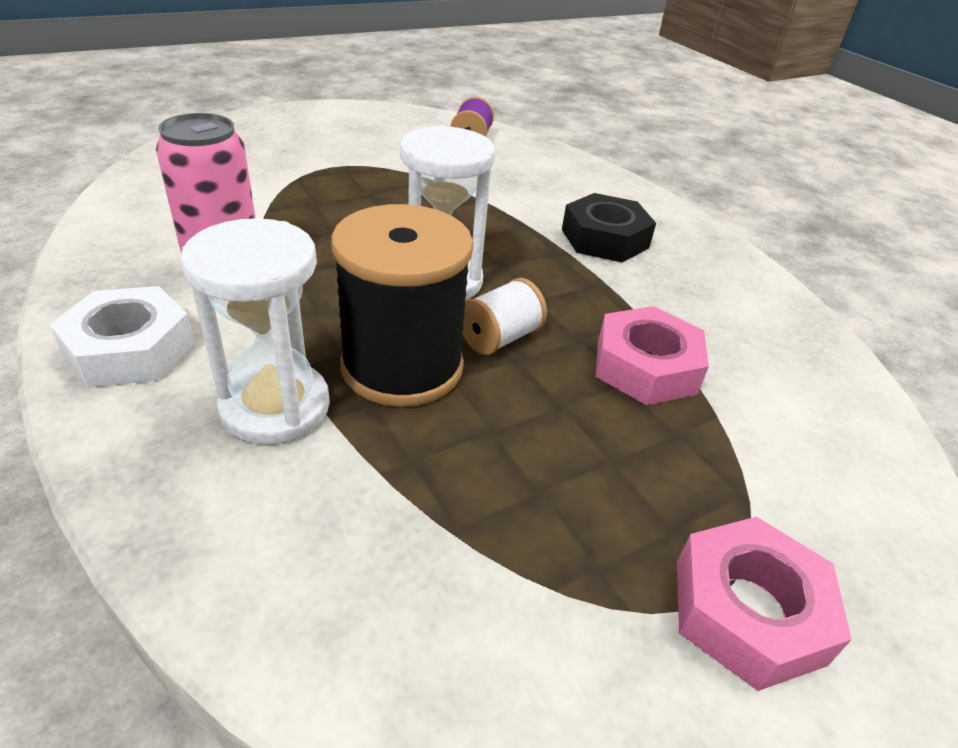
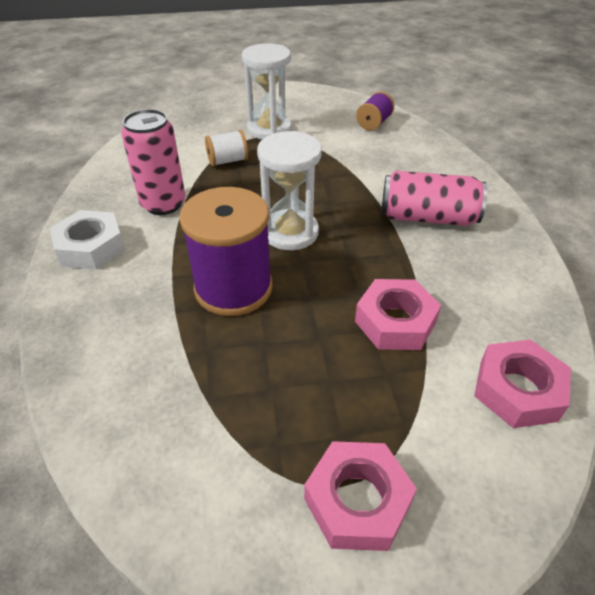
camera: 25 degrees right, 5 degrees up
(275, 406) = (149, 298): white hourglass -> white hourglass (269, 129)
(402, 366) = (233, 288): black spool -> purple spool
(499, 338) = (305, 281): white spool -> white spool (227, 161)
(605, 238) = (428, 217): black nut -> pink can
(832, 416) = (517, 390): none -> pink nut

